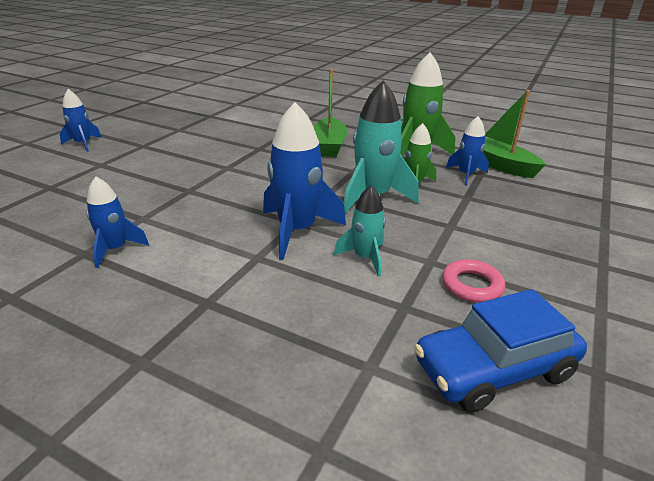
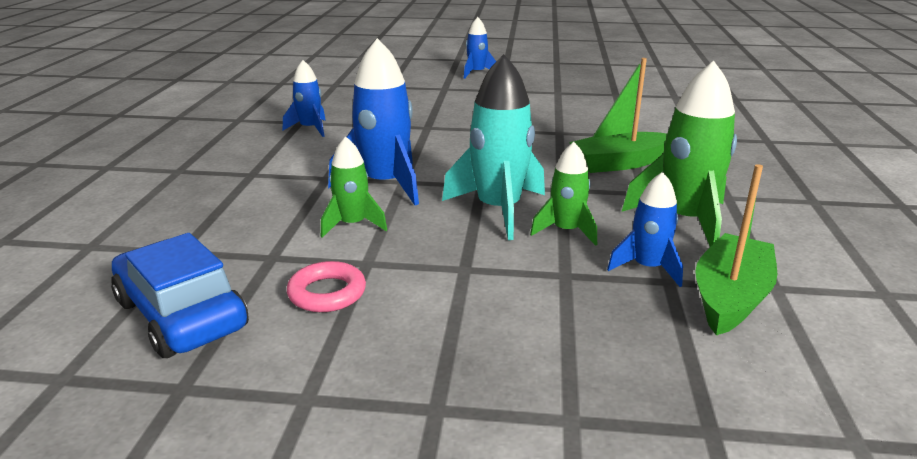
camera: 70 degrees right, 5 degrees down
(365, 258) = (352, 225): turquoise rocket -> green rocket

